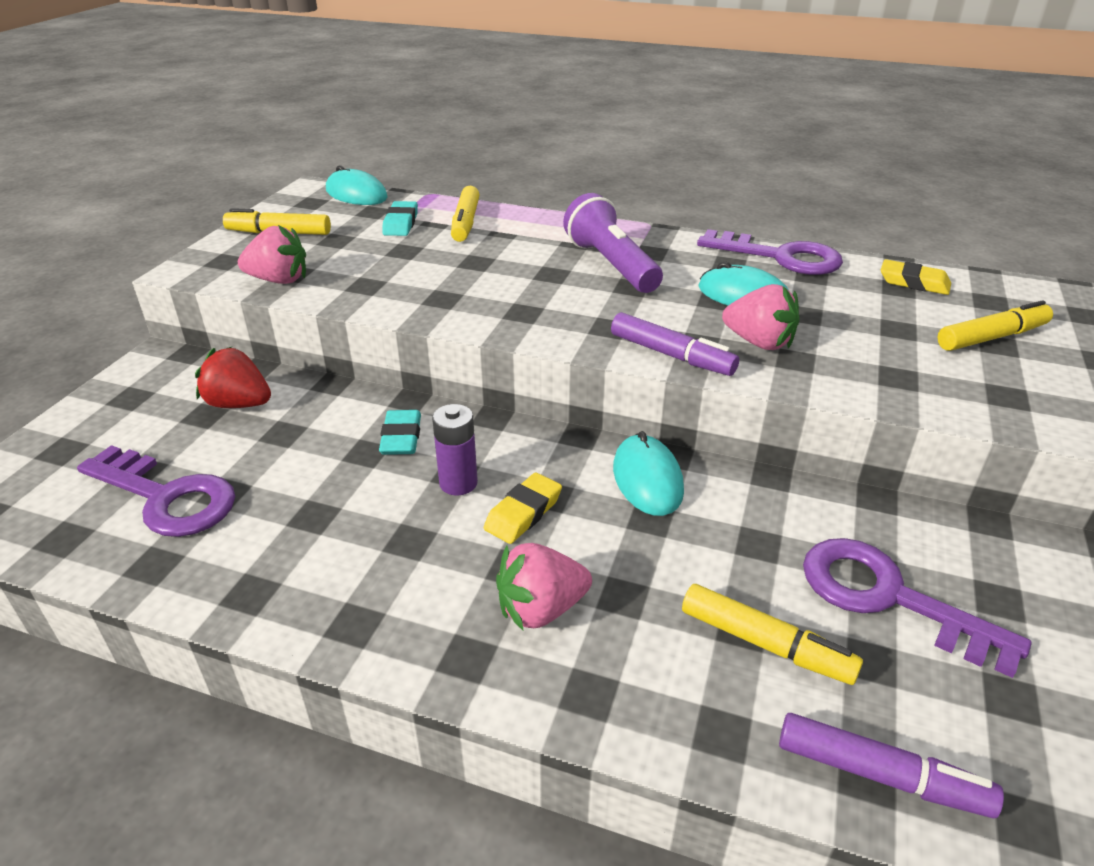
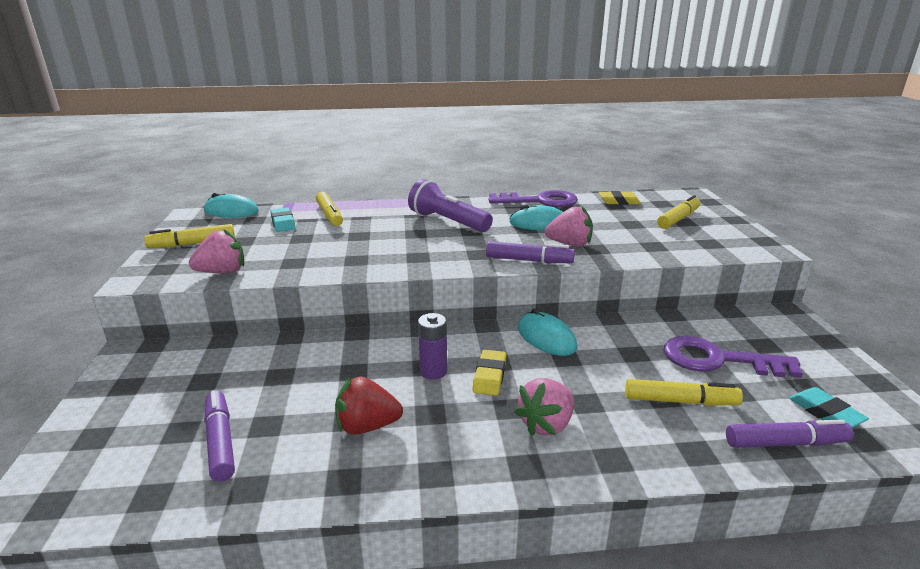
camera: 25 degrees left, 10 degrees down
(167, 497) = (220, 442): purple key -> purple marker
(239, 404) = (227, 367): red strawberry -> red strawberry (367, 426)
(401, 437) = (371, 356): turquoise eraser -> turquoise eraser (825, 413)

